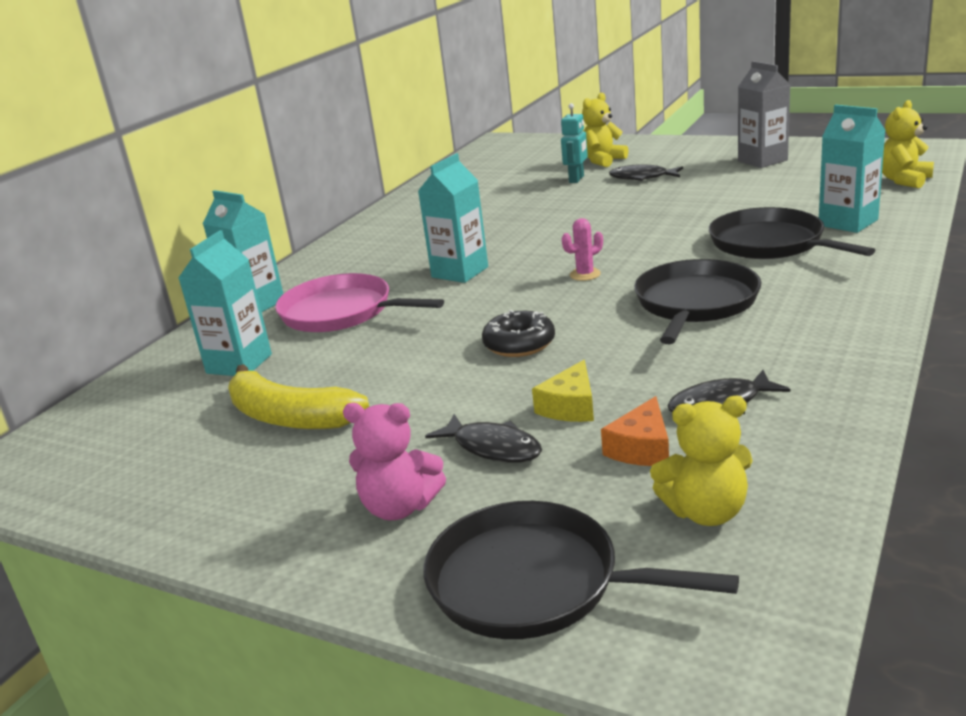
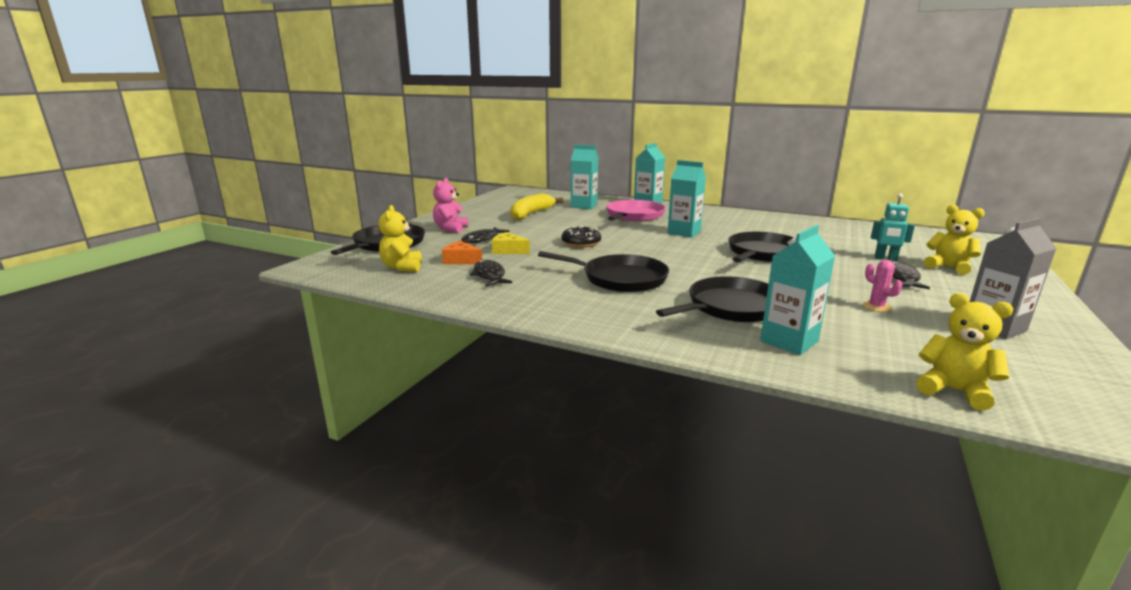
camera: 85 degrees right, 5 degrees down
(564, 228) = (763, 253): none -> black pan
(585, 274) = (675, 256): pink cactus -> pink cactus (876, 307)

